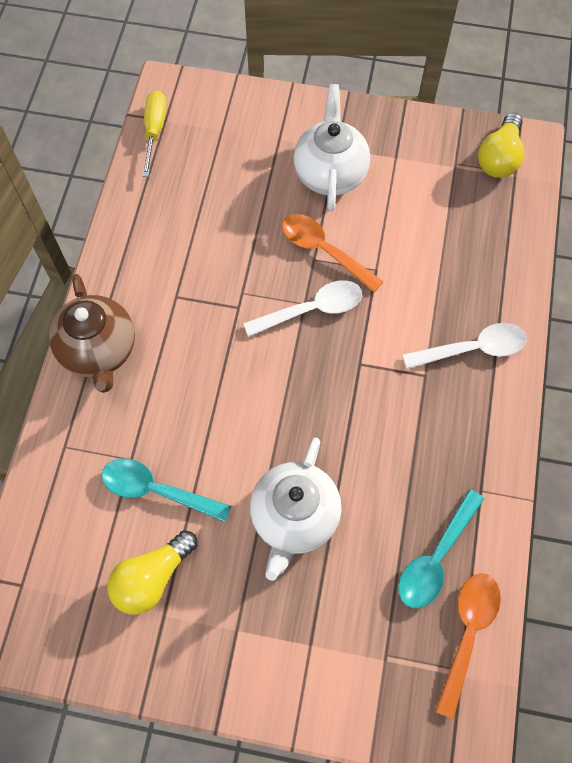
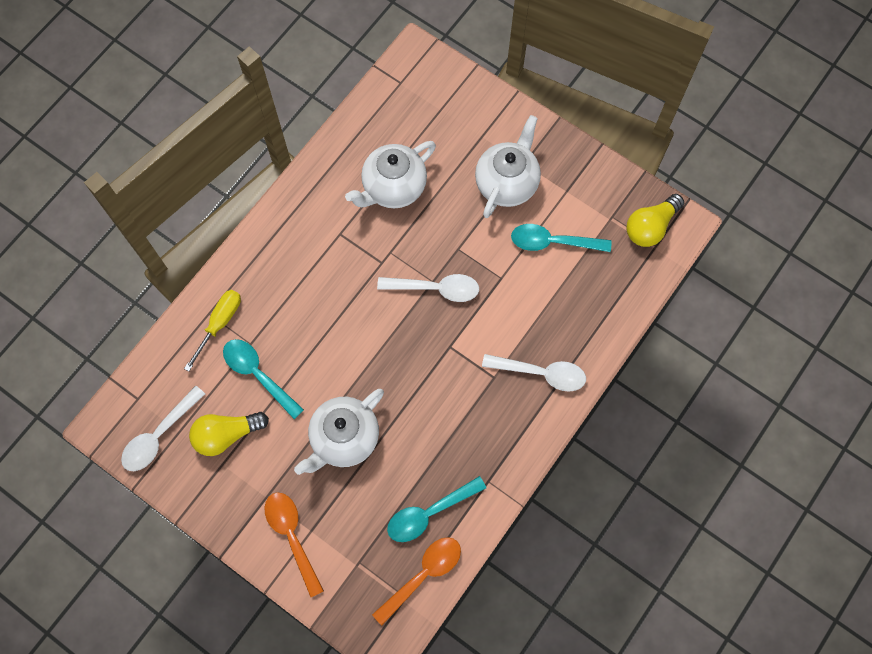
camera: 25 degrees right, 5 degrees up
(69, 617) = (159, 435): none -> white spoon
(99, 351) = (265, 252): brown teapot -> none
(154, 131) = (388, 89): yellow screwdriver -> yellow screwdriver (219, 323)
(211, 225) = (393, 187): none -> white teapot
(324, 251) = (469, 245): orange spoon -> orange spoon (292, 536)
(410, 212) = (553, 242): none -> turquoise spoon

